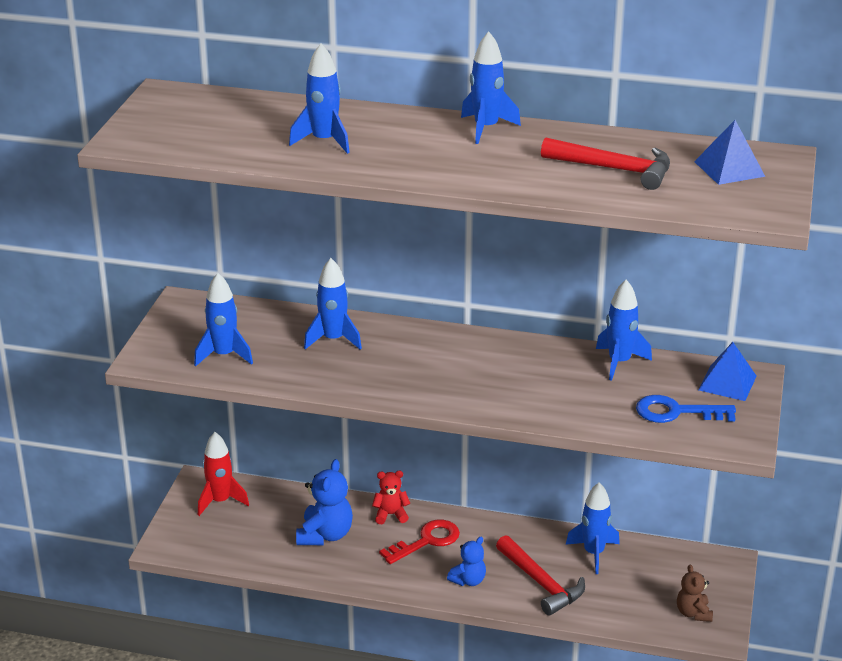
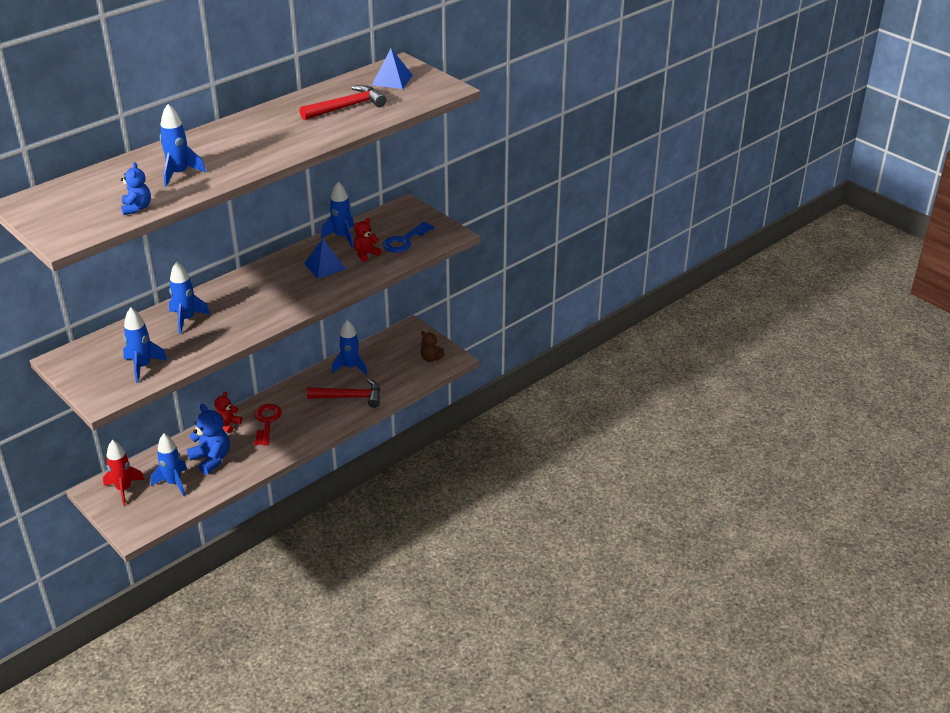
camera: 55 degrees left, 5 degrees up
(468, 580) = (316, 422): blue teddy bear -> blue teddy bear (137, 208)
(486, 128) = (246, 122): blue rocket -> blue rocket (174, 483)
(609, 397) = (366, 254): none -> red teddy bear
(727, 383) = (401, 215): blue pyramid -> blue pyramid (325, 266)

